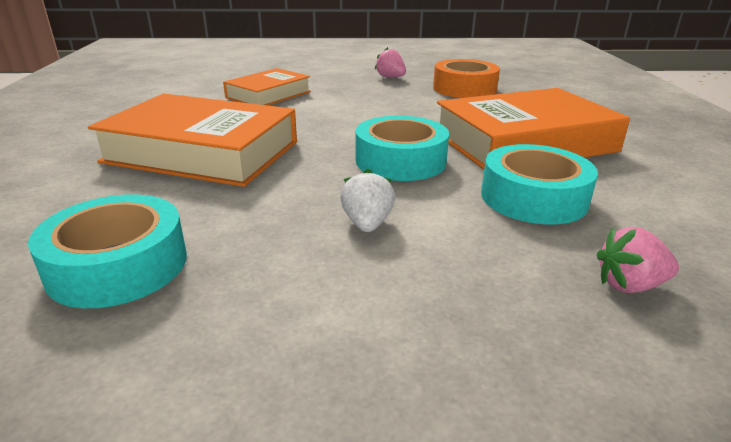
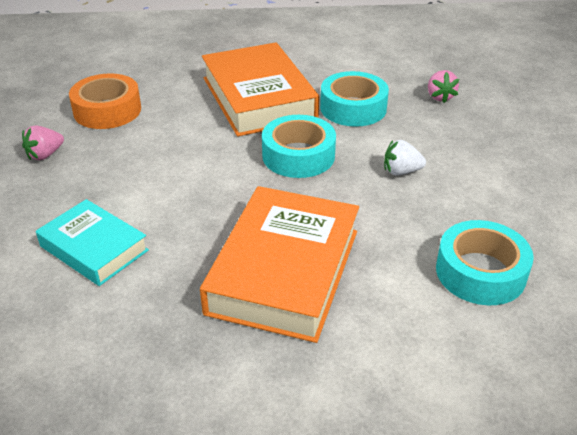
camera: 90 degrees left, 10 degrees up
(268, 95) = (94, 248): orange book -> turquoise book

